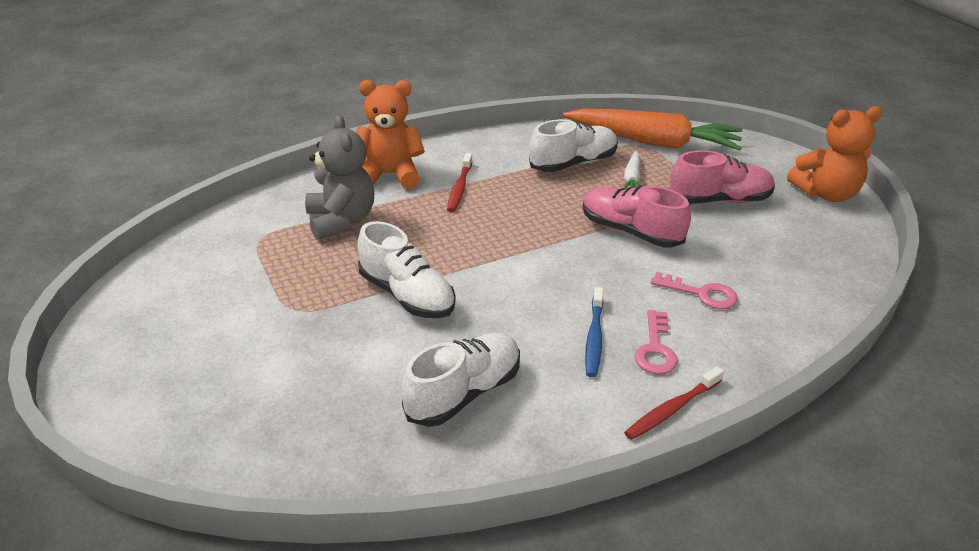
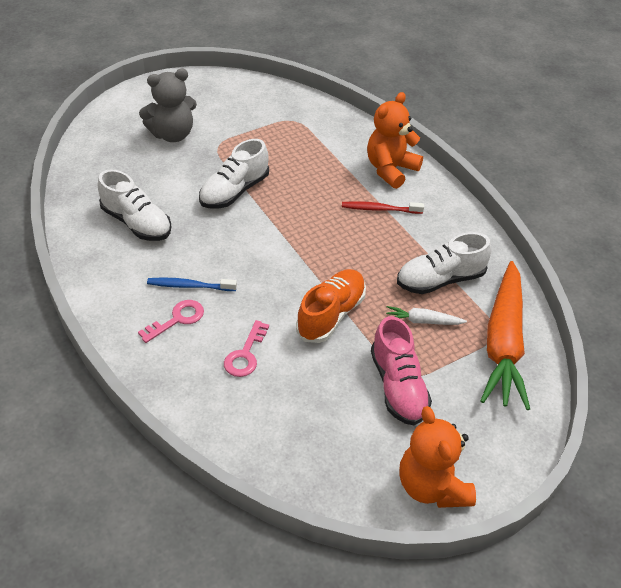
camera: 85 degrees right, 10 degrees up
(341, 221) = (320, 152): grey teddy bear -> grey teddy bear (172, 134)
(389, 175) = (390, 169): orange teddy bear -> orange teddy bear turned 135 degrees counterclockwise
(573, 163) = (440, 280): white shoe -> white shoe turned 105 degrees clockwise
(630, 232) = (331, 315): pink shoe -> orange shoe
(655, 349) = (177, 319): pink key -> pink key turned 135 degrees clockwise
(672, 409) = (114, 323): red toothbrush -> none

